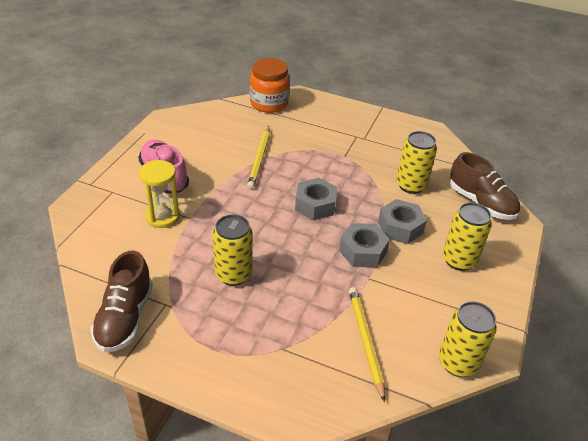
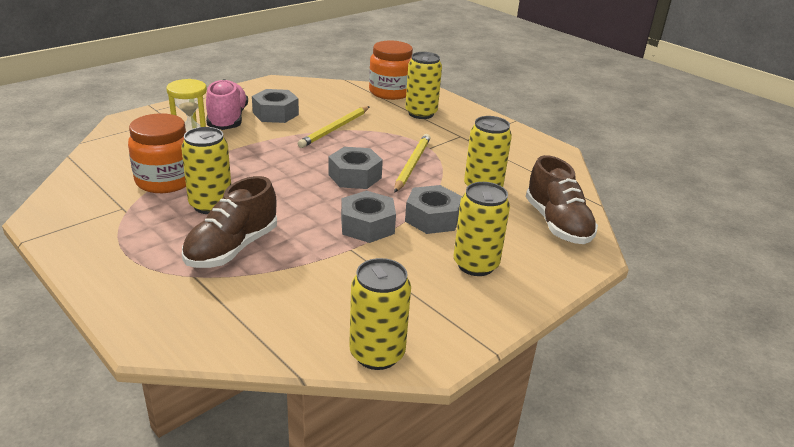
camera: 25 degrees right, 10 degrees down
(125, 318) = (75, 206): brown shoe -> brown shoe (232, 248)
(174, 262) = (165, 181): none -> orange jar
(198, 156) = (275, 114): none -> grey nut
(310, 120) = (421, 113): none -> yellow can
(365, 341) = (288, 298): yellow pencil -> yellow pencil (412, 164)

